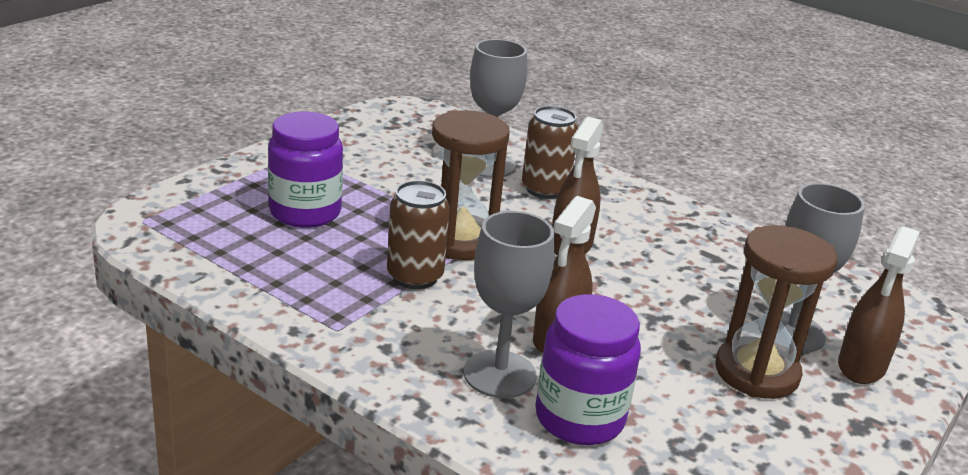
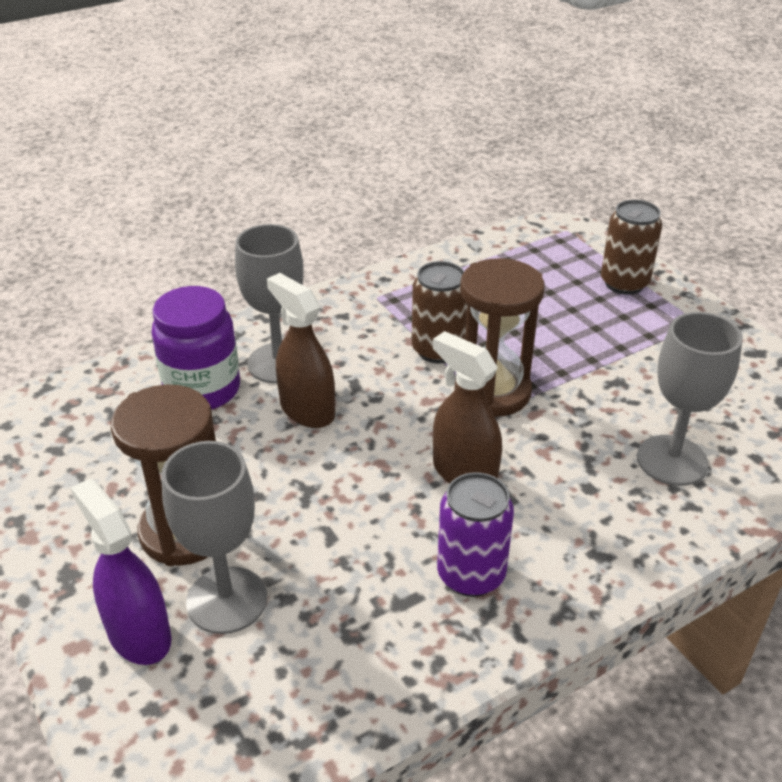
camera: 115 degrees right, 10 degrees up
(305, 212) = (568, 308): purple jar -> none
(545, 189) = (602, 493): brown can -> brown can (624, 283)
(666, 233) = (471, 574): none -> purple can
(861, 366) = (139, 634): brown spray bottle -> purple spray bottle

